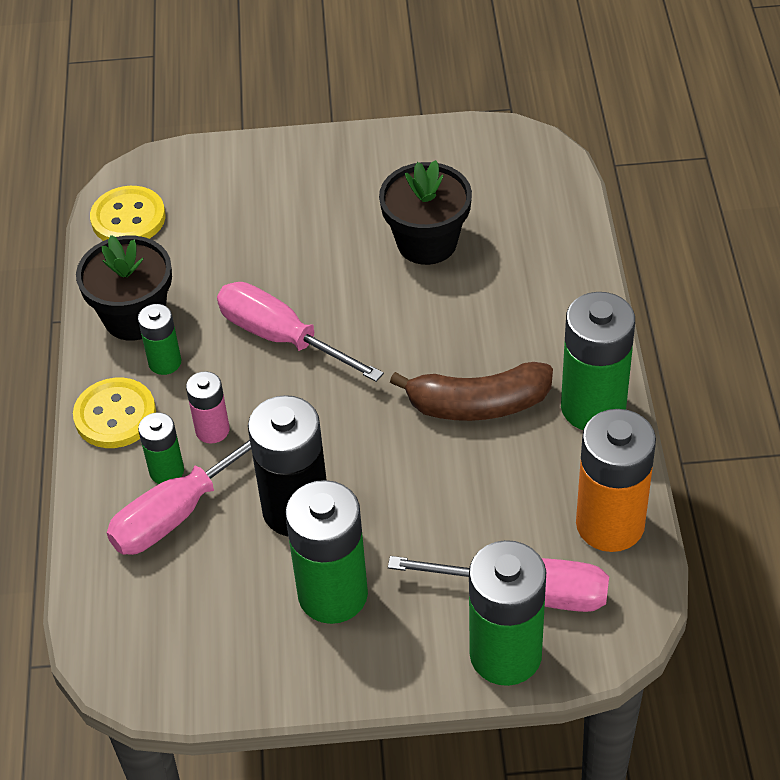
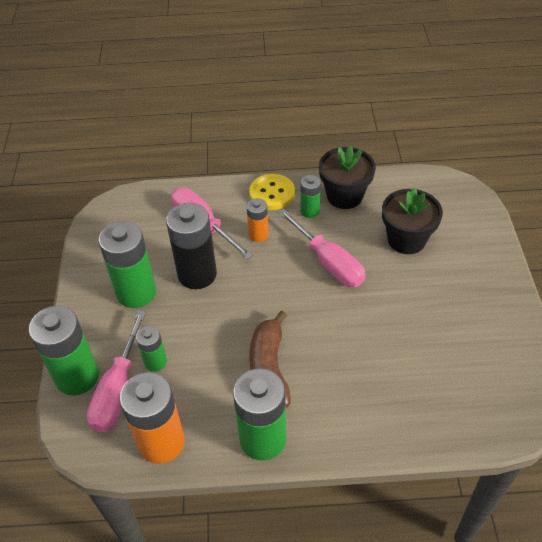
camera: 90 degrees right, 0 degrees up
(128, 218) = (424, 187): yellow button -> none
(166, 471) = (231, 217): green battery -> green battery (155, 362)
(212, 430) = (258, 234): pink battery -> orange battery
(280, 337) = (329, 262): pink screwdriver -> pink screwdriver turned 105 degrees clockwise
(427, 242) = (417, 340): black flower pot -> black flower pot (406, 239)

